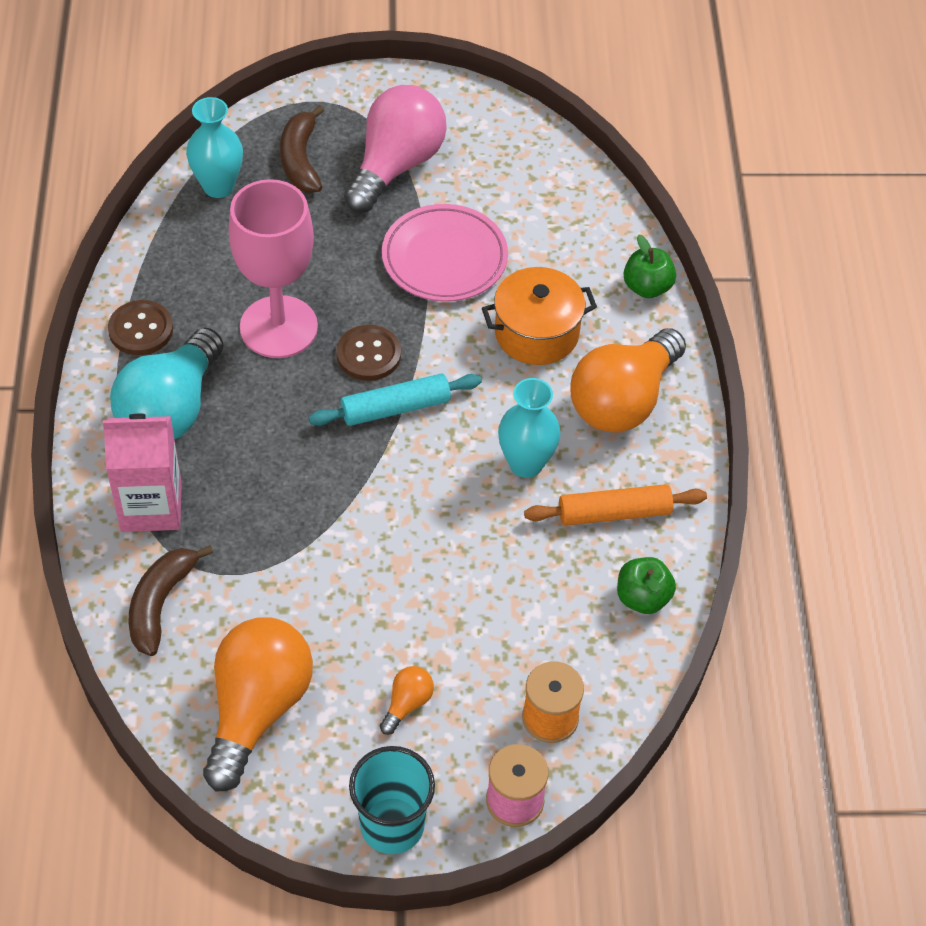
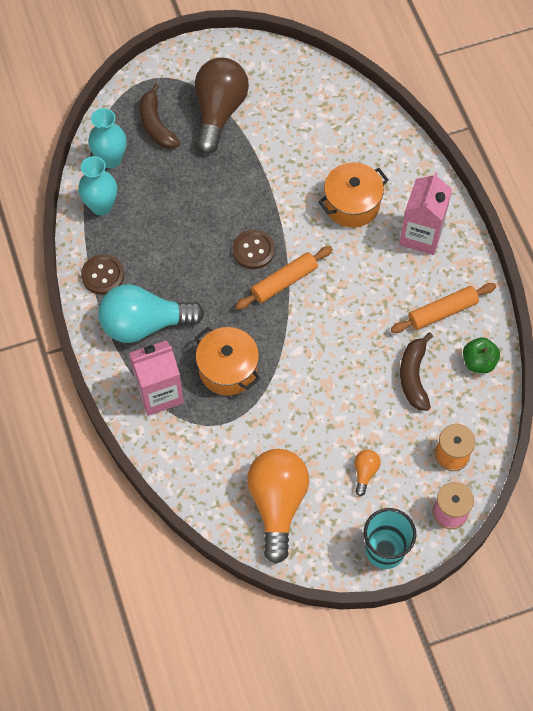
camera: 15 degrees left, 10 degrees up
(160, 604) = (192, 455): brown banana -> brown banana (413, 376)
(171, 409) = (144, 324): turquoise light bulb -> turquoise light bulb turned 75 degrees clockwise
(264, 502) = (228, 369): none -> orange pot
(278, 327) = (189, 248): pink goblet -> none
(395, 408) = (284, 282): turquoise rolling pin -> orange rolling pin
(396, 165) = (219, 111): pink light bulb -> brown light bulb
(444, 258) = (275, 169): pink plate -> none
(526, 463) = (377, 295): turquoise vase -> turquoise vase (101, 206)
(623, 400) = (421, 235): orange light bulb -> pink carton
(647, 287) = (408, 152): green apple -> none

